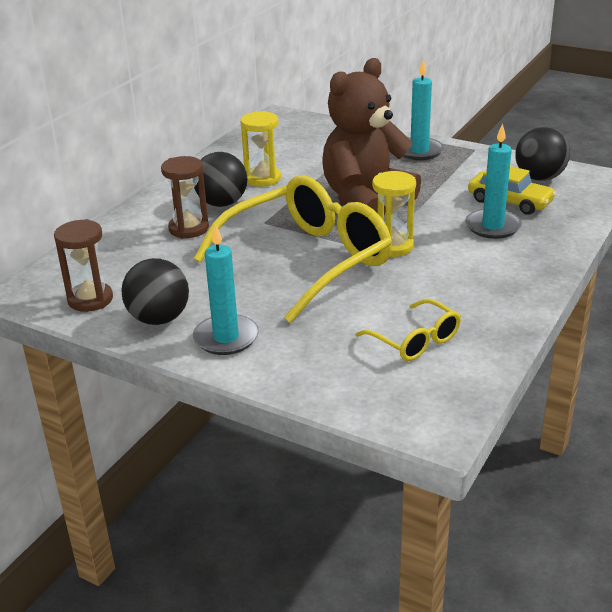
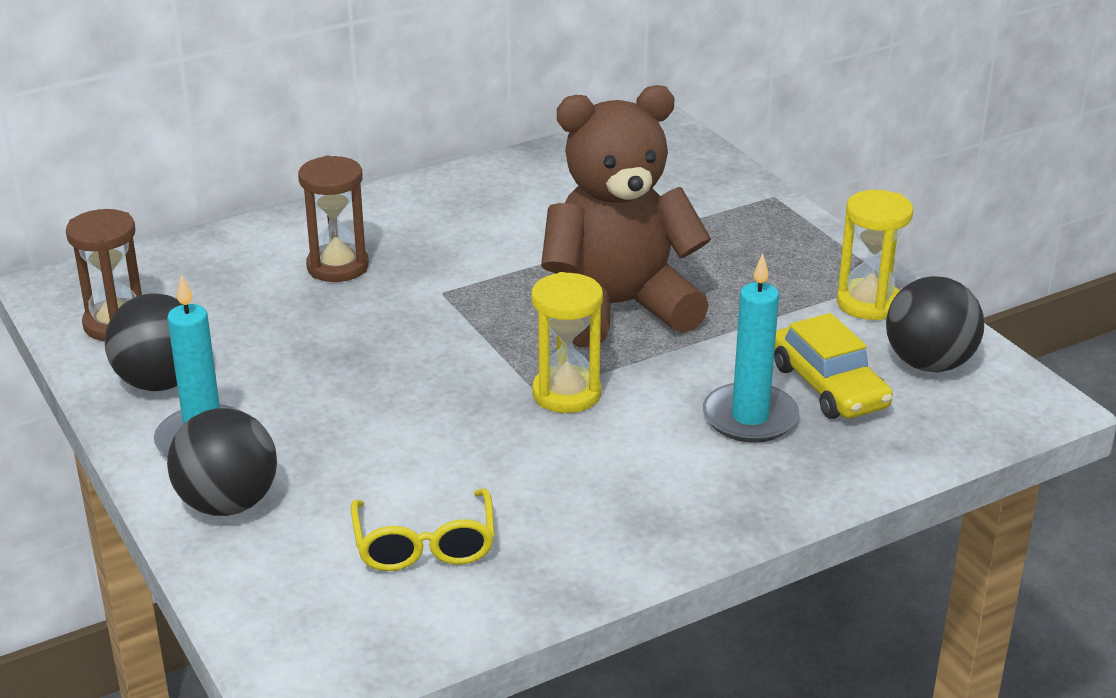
camera: 30 degrees right, 0 degrees up
(222, 203) = (422, 243): black ball -> black ball (228, 503)
(262, 179) = (518, 223): yellow hourglass -> yellow hourglass (868, 303)
(307, 261) = (428, 371): yellow glasses -> none
(419, 151) = (796, 253): turquoise candle -> none

